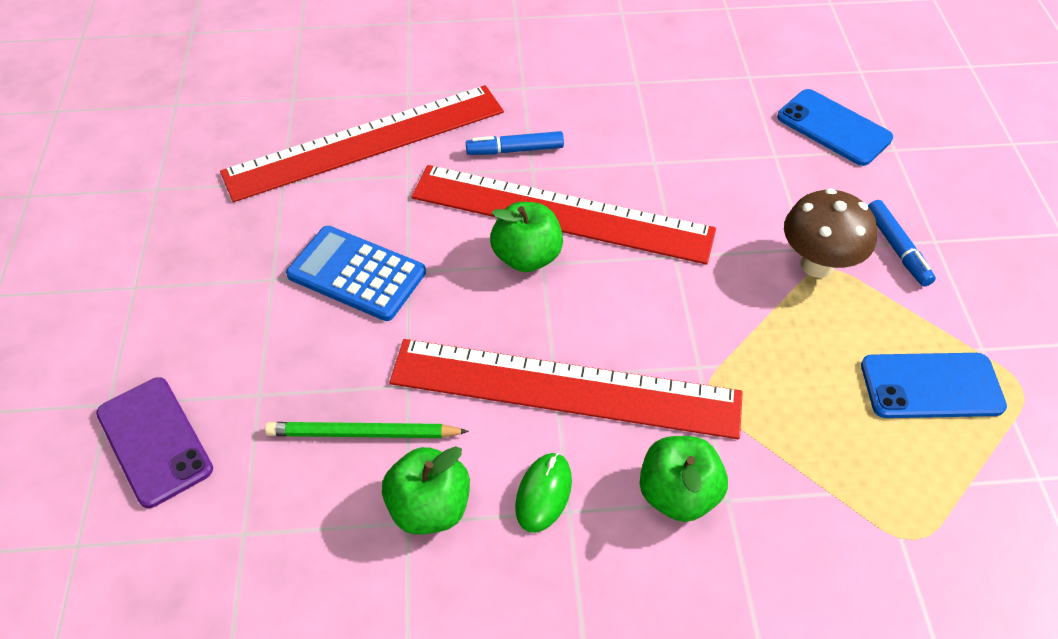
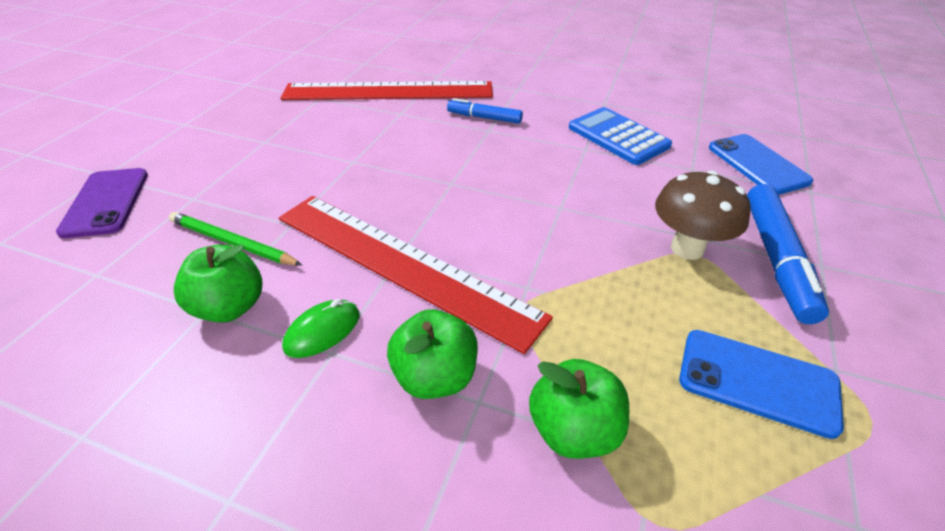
camera: 25 degrees right, 10 degrees down
(356, 274) = (318, 153): blue calculator -> blue calculator (618, 137)
(527, 257) = (442, 176): green apple -> green apple (574, 430)
(561, 214) = (489, 159): red ruler -> none
(897, 248) = (776, 259): blue marker -> blue marker, size x1.69

